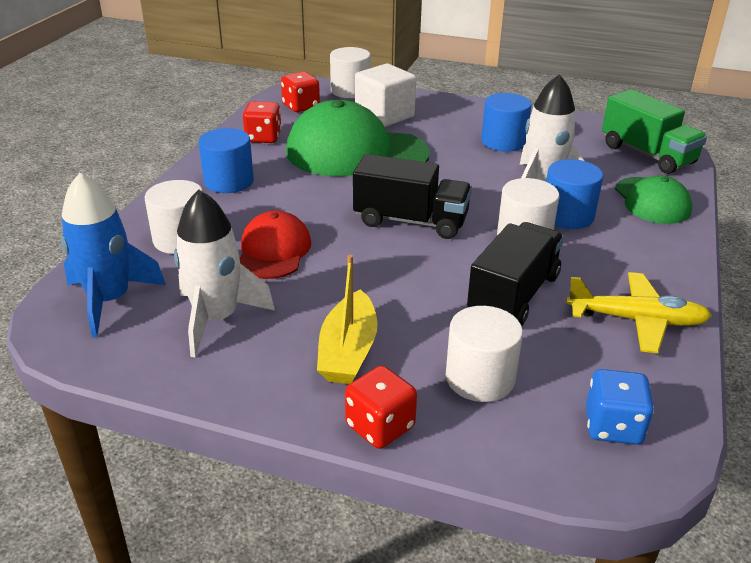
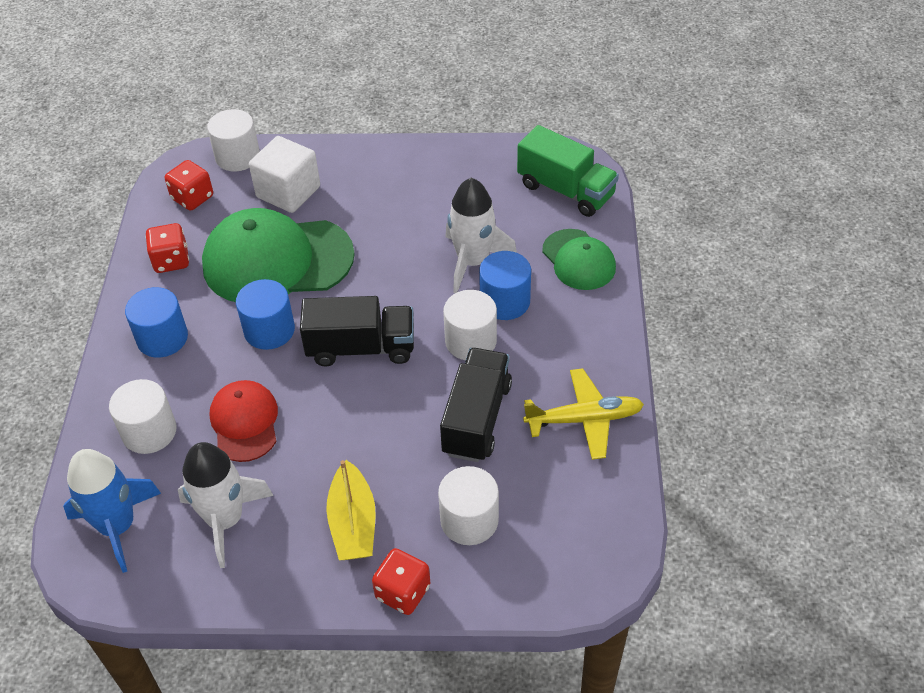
camera: 15 degrees left, 15 degrees up
(503, 142) = (422, 205): blue cylinder -> blue cylinder (269, 330)
(613, 426) = (581, 538): blue dice -> none

